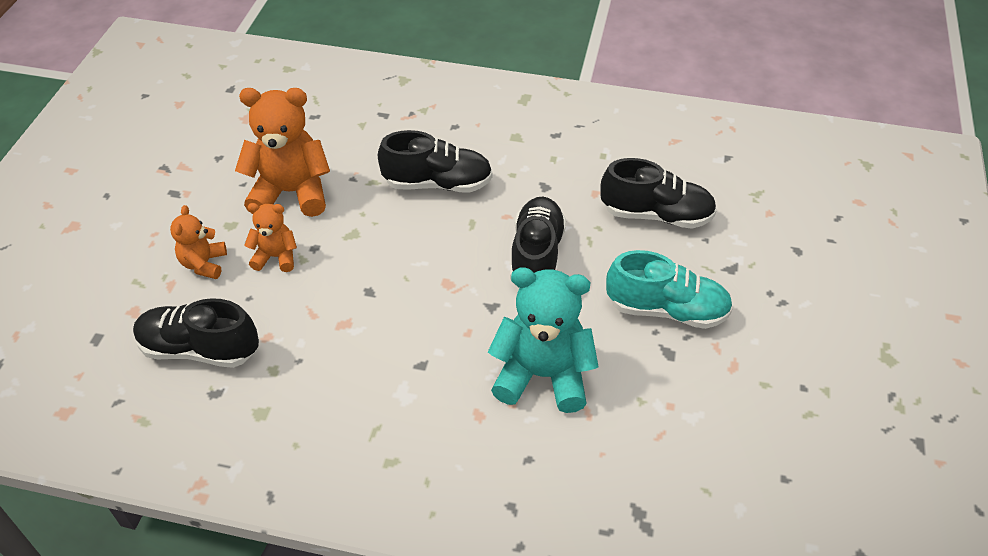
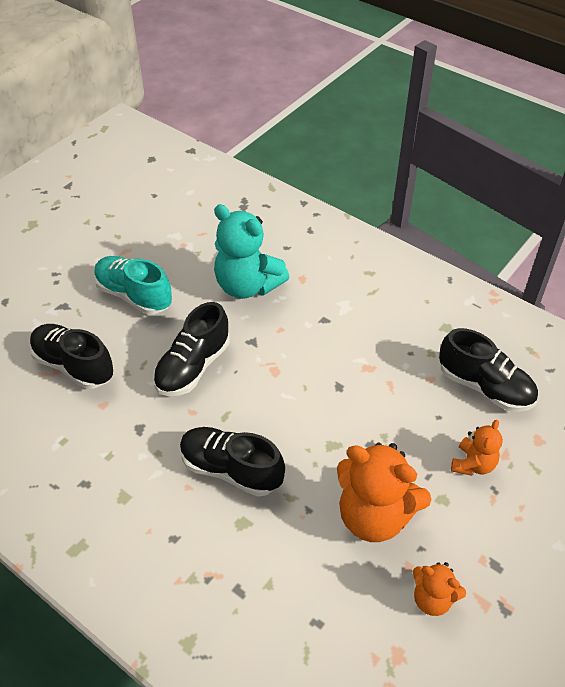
camera: 155 degrees left, 0 degrees up
(276, 257) = (407, 447): orange teddy bear -> orange teddy bear (432, 599)

